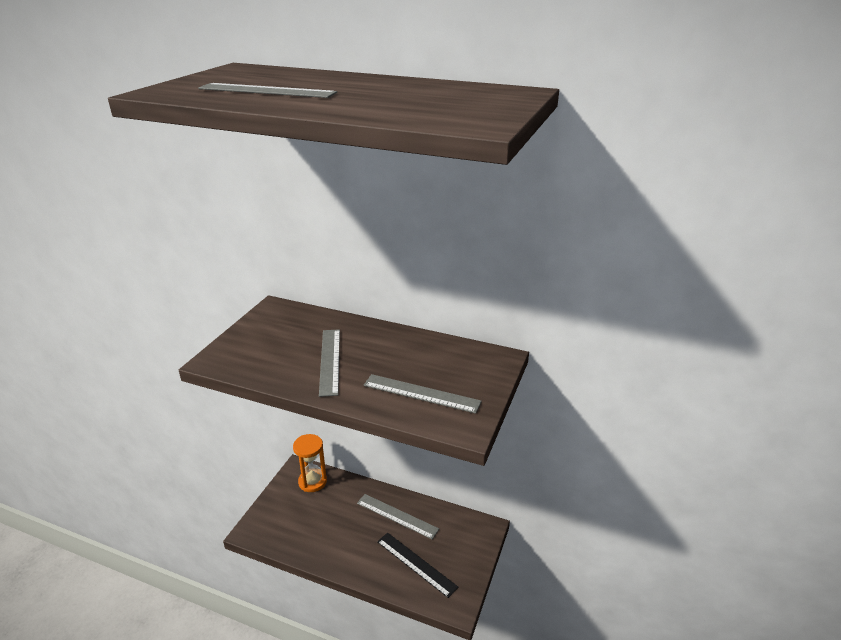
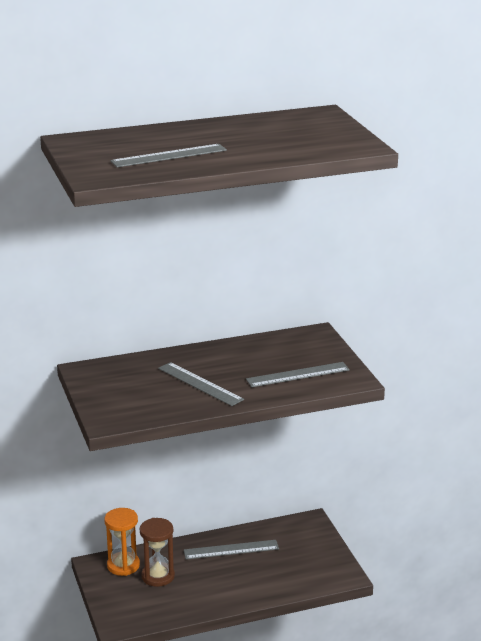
camera: 40 degrees left, 5 degrees down
(322, 506) = (158, 576): none -> brown hourglass
(416, 564) = (286, 570): black ruler -> none

